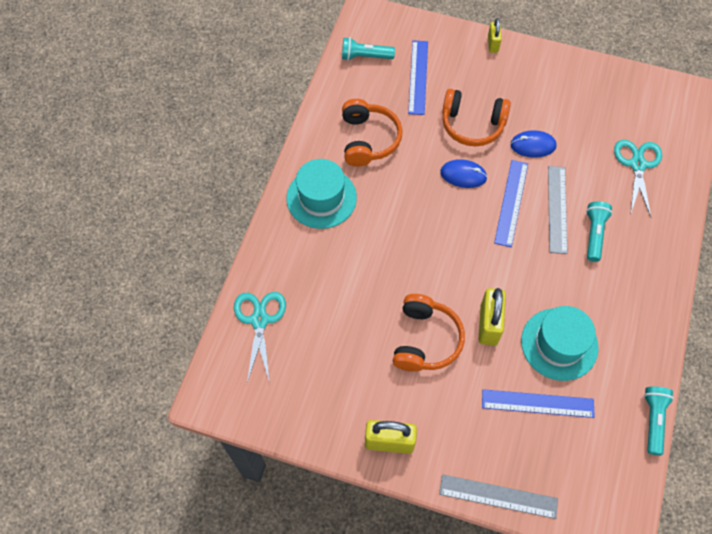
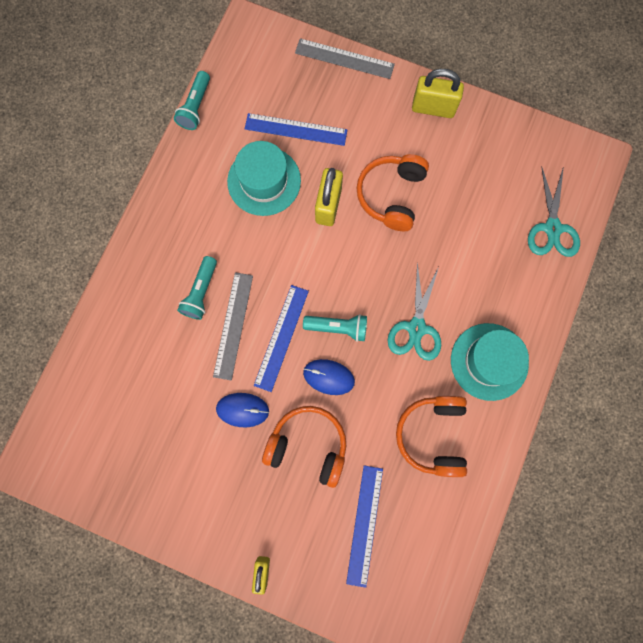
camera: 175 degrees left, 15 degrees up
(365, 56) = (429, 565): turquoise flashlight -> turquoise flashlight (338, 328)
(637, 165) = (130, 373): turquoise scissors -> turquoise scissors (416, 328)

